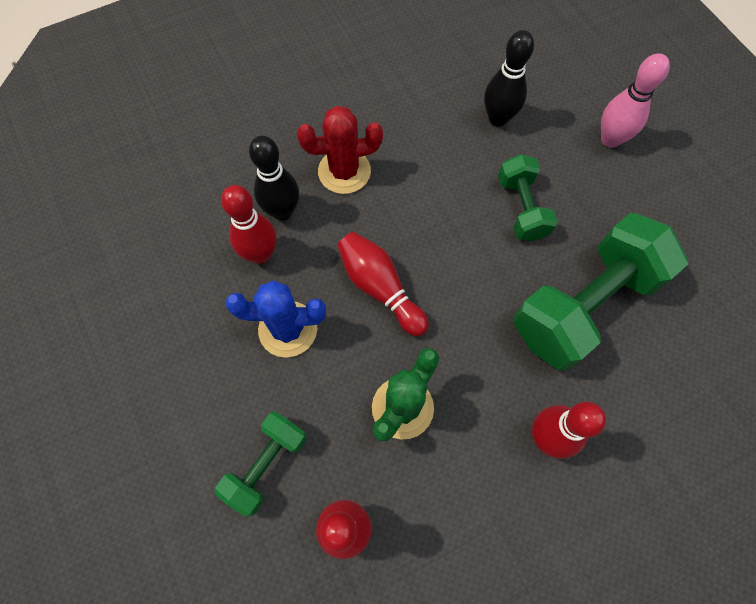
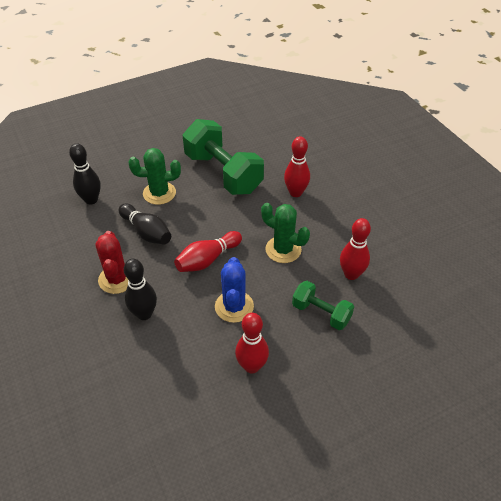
camera: 90 degrees left, 20 degrees down
(260, 254) = (177, 325): red bowling pin -> red bowling pin (252, 366)
(435, 199) = (146, 232): none -> black bowling pin
(521, 208) = (159, 193): green dumbbell -> green cactus
(610, 139) = (118, 153): pink bowling pin -> none

